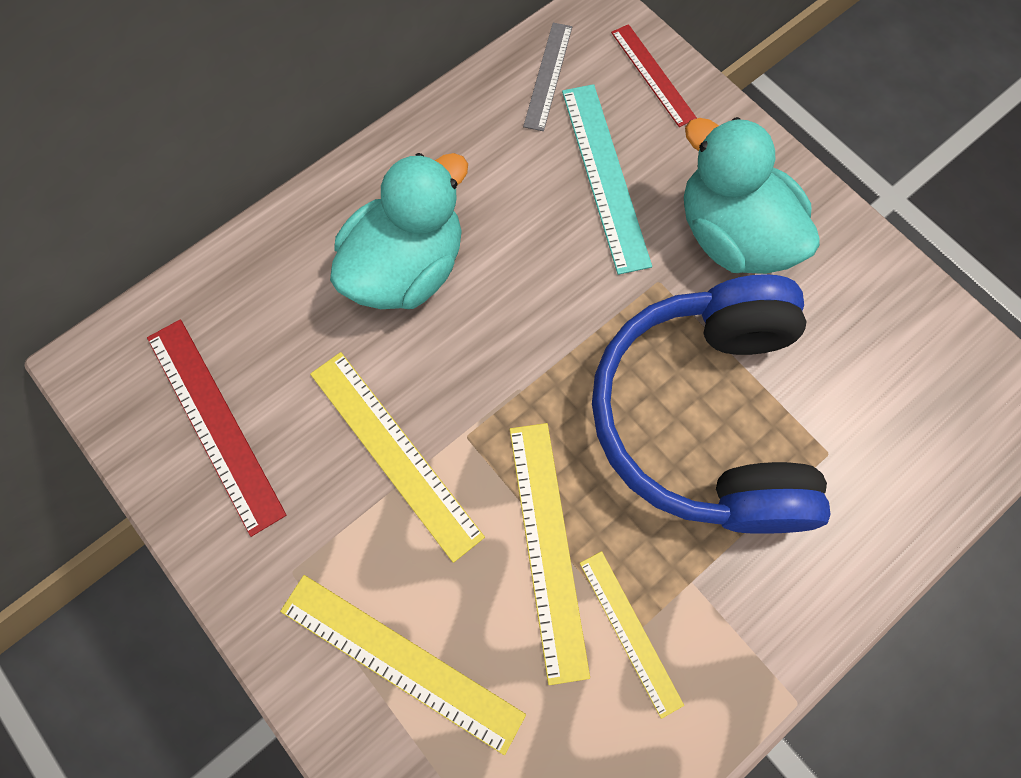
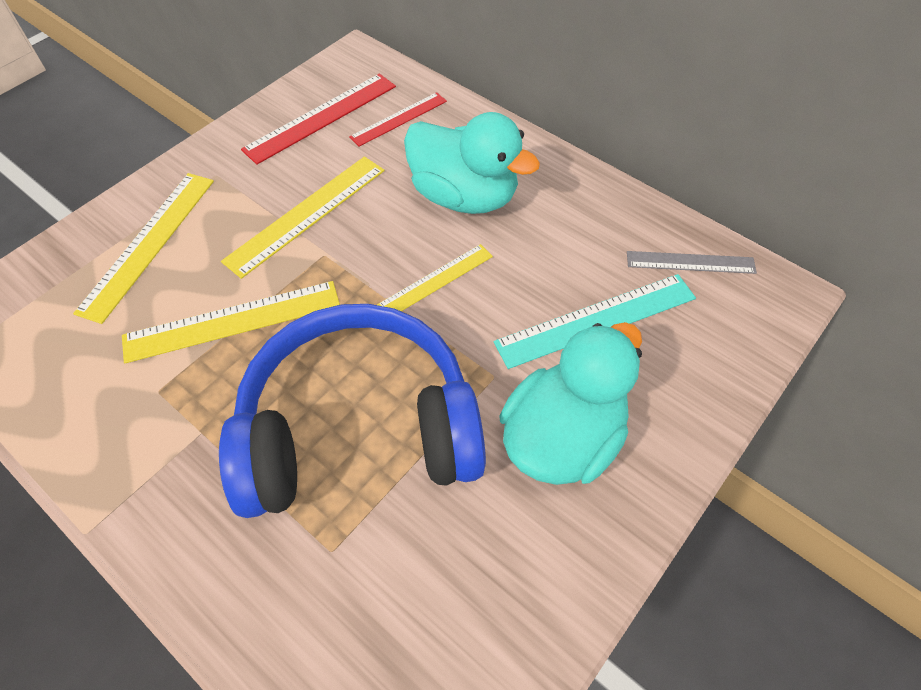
camera: 80 degrees right, 15 degrees down
(630, 632) = (160, 388): yellow ruler -> yellow ruler (436, 280)
(653, 75) = (731, 347): red ruler -> red ruler (399, 119)

